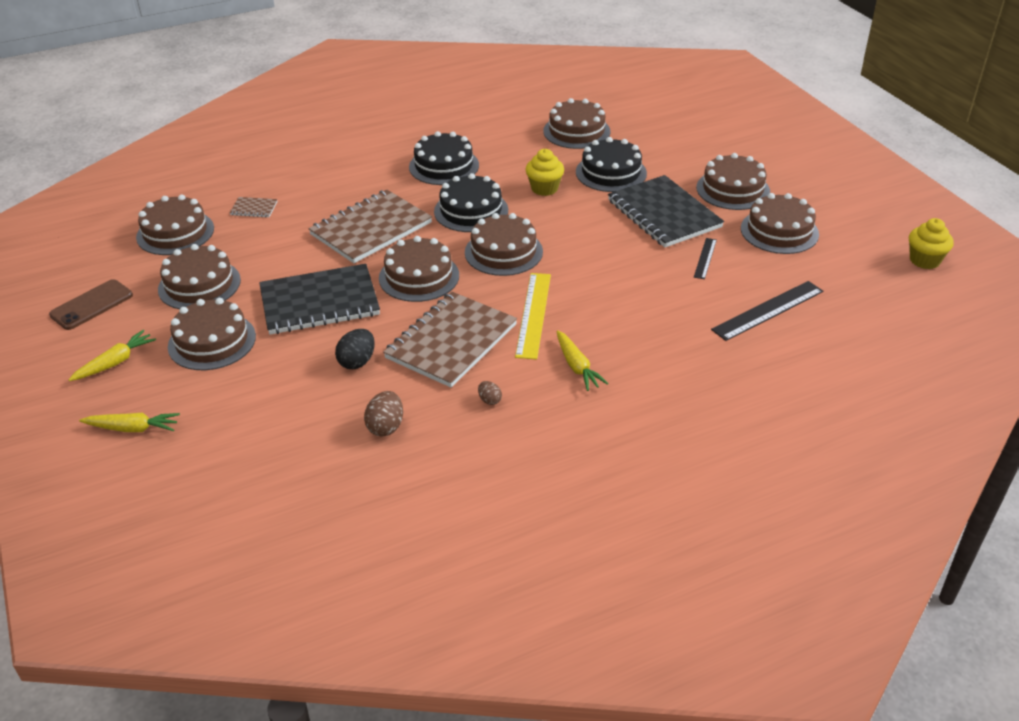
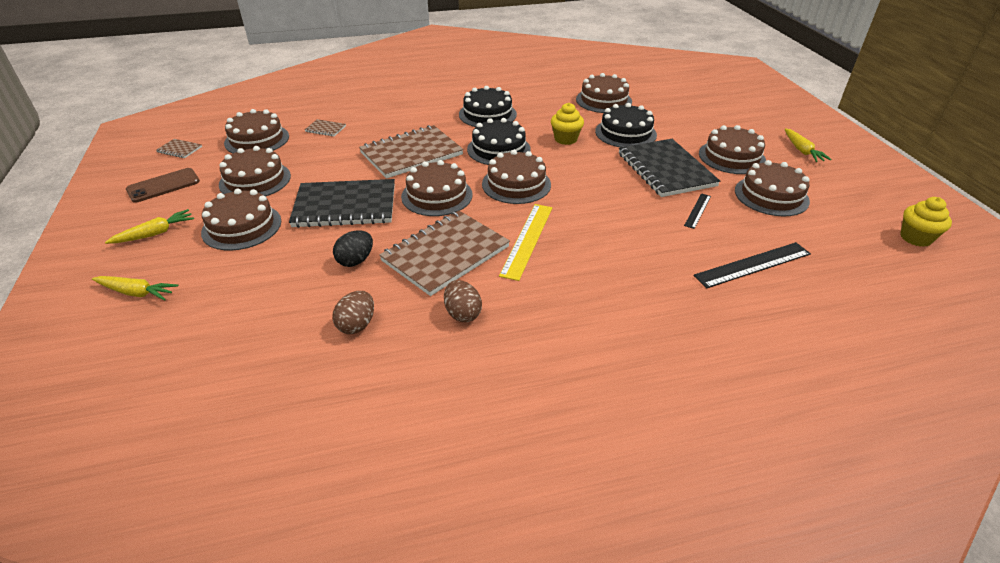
camera: 10 degrees right, 0 degrees up
(85, 257) = (179, 149): none -> brown notebook
(489, 400) = (462, 313): brown egg -> brown egg, size x1.73
(577, 366) = (555, 293): yellow carrot -> yellow carrot (802, 150)

